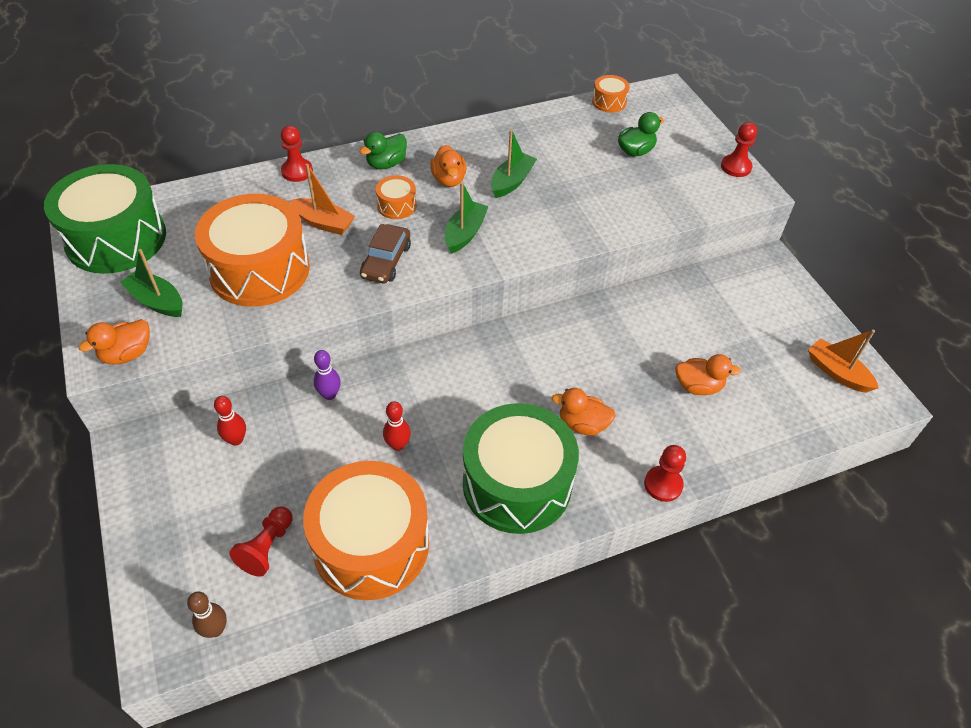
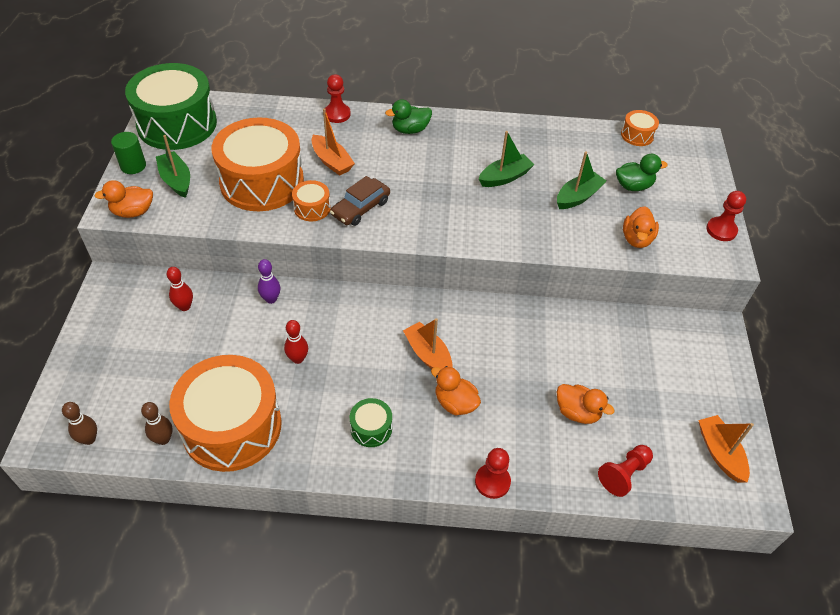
camera: 25 degrees right, 0 degrees up
(92, 303) = (133, 166): none -> green cylinder
(267, 547) = (158, 395): red pawn -> red pawn (624, 474)
(303, 591) = (163, 439): none -> brown bowling pin
(396, 205) = (397, 166): orange drum -> orange drum (312, 208)
(449, 180) = (453, 159): orange duck -> orange duck (636, 239)
(465, 233) = (438, 207): green boat -> green boat (578, 197)
(517, 483) = (371, 428): green drum -> green drum, size x0.43
(527, 387) = (428, 354): none -> orange boat

